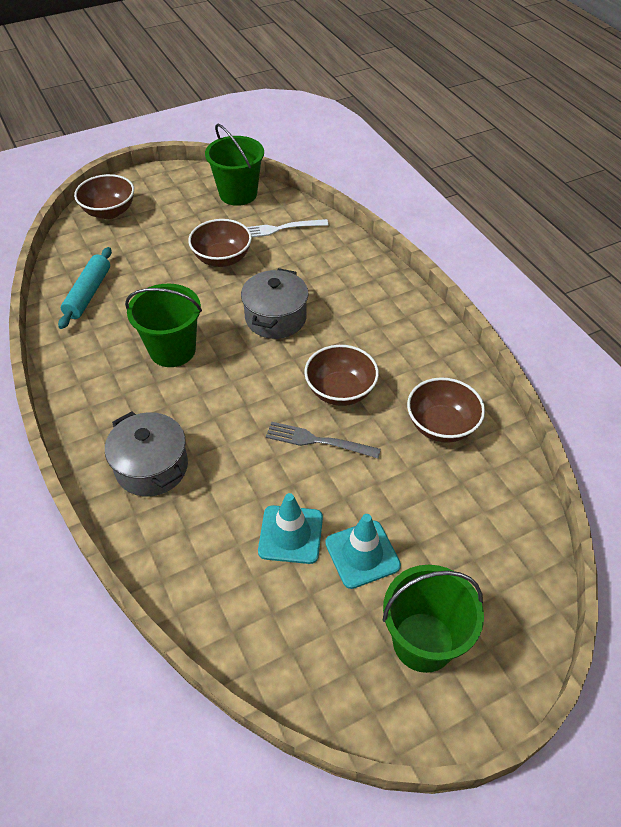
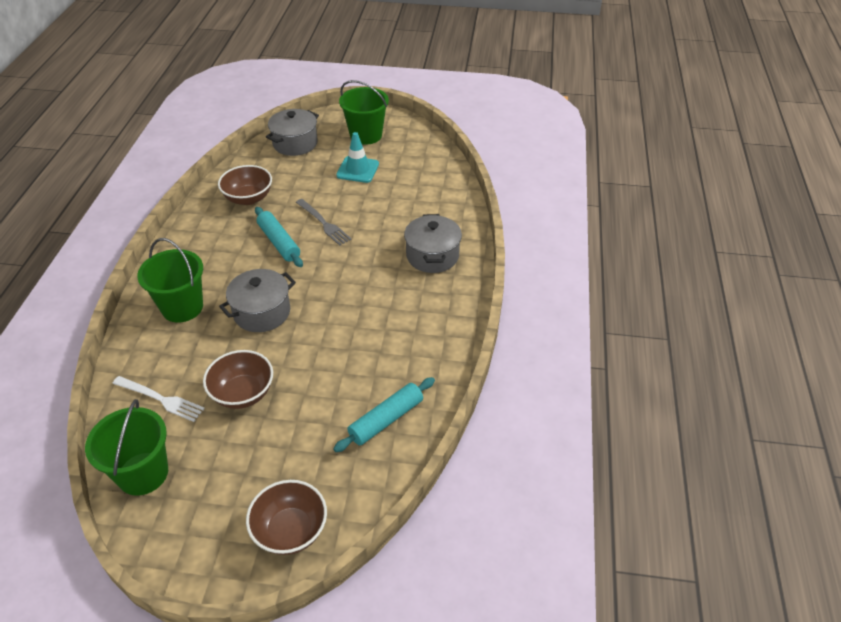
camera: 145 degrees left, 5 degrees down
(172, 350) = (358, 326): green bucket -> green bucket (182, 307)
(290, 534) = (384, 191): turquoise traffic cone -> none
(340, 391) = (279, 242): brown bowl -> turquoise rolling pin
(500, 552) = (295, 143): none -> grey pot

